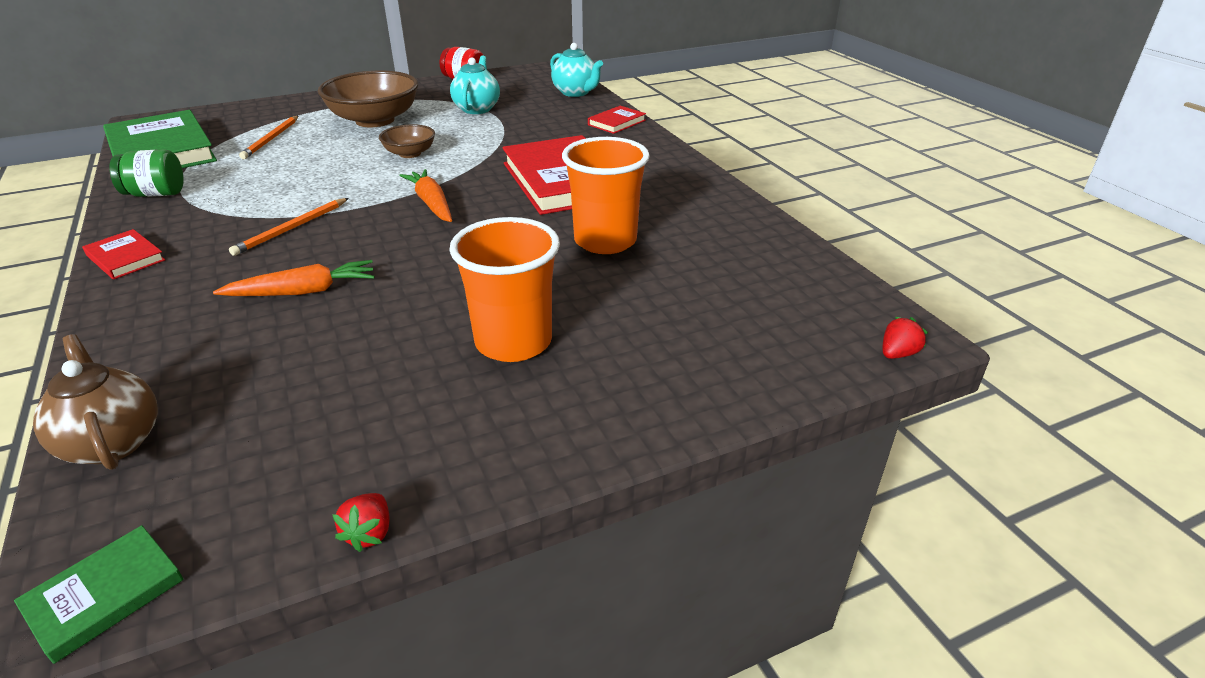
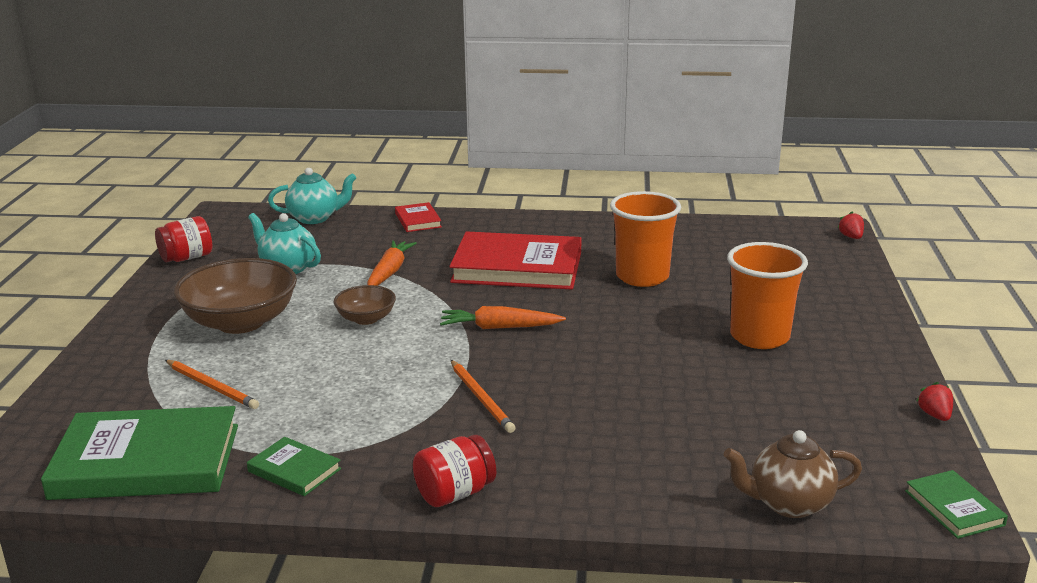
camera: 60 degrees left, 10 degrees down
(125, 258) = (455, 493): red book -> red jar
(156, 194) = (294, 470): green jar -> green book
(303, 291) = (615, 405): orange carrot -> orange carrot (389, 272)
(369, 533) = (935, 415): red strawberry -> red strawberry turned 135 degrees counterclockwise

